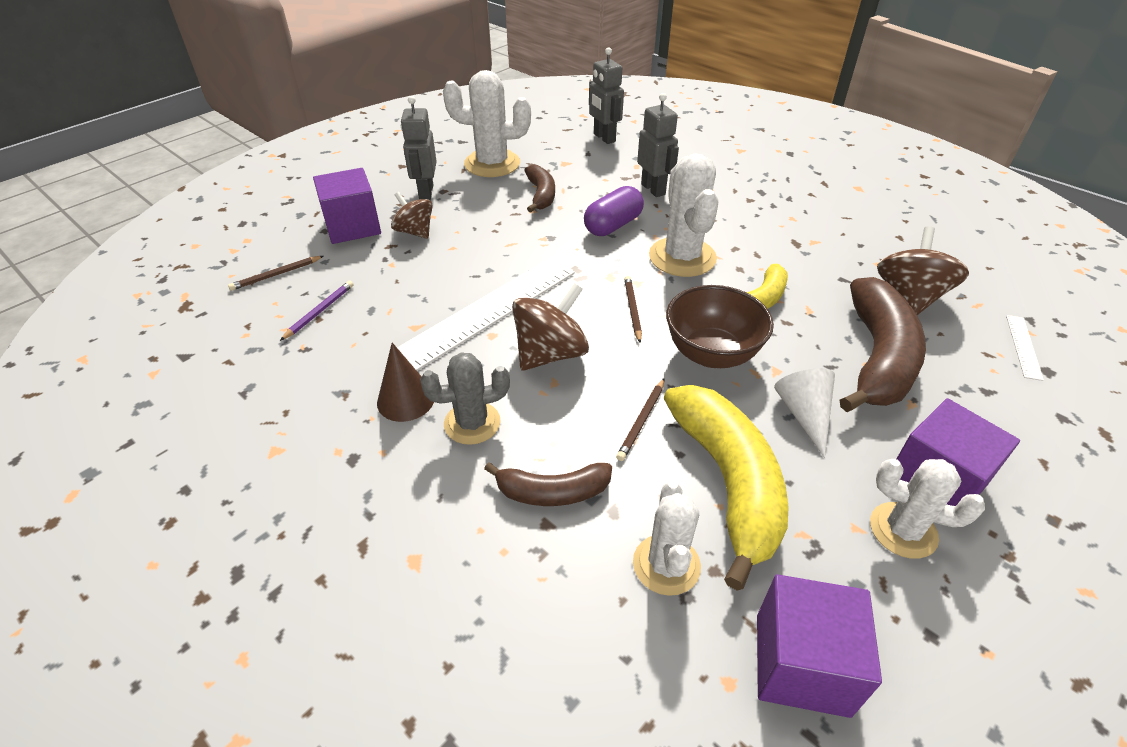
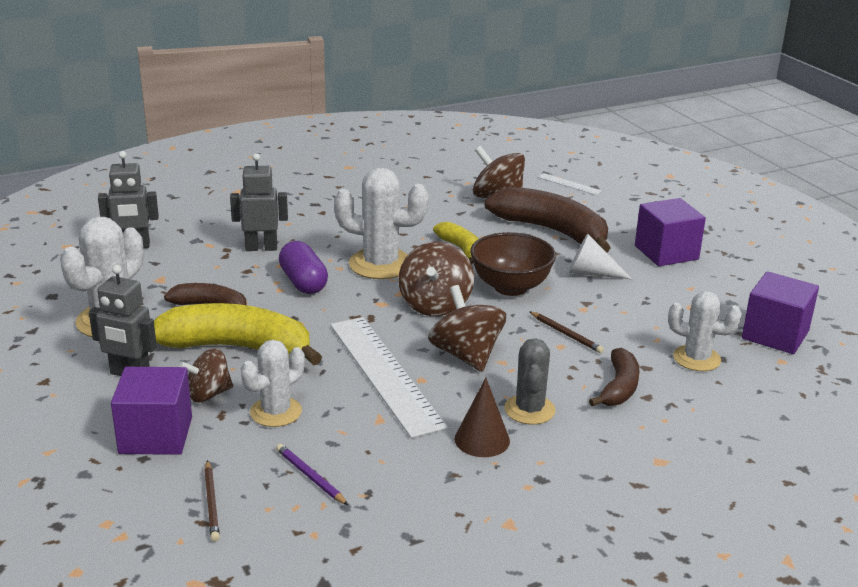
camera: 70 degrees left, 15 degrees down
(632, 310) = (435, 305): brown pencil -> brown spinning top
(728, 482) = (638, 318): yellow banana -> yellow banana (237, 348)
(903, 530) = (697, 275): white cactus -> white cactus (276, 412)

